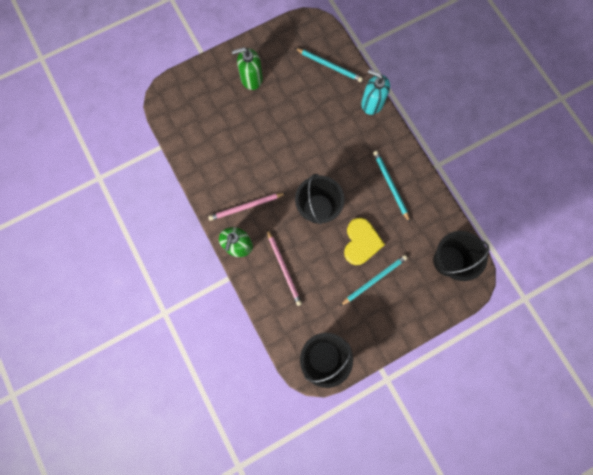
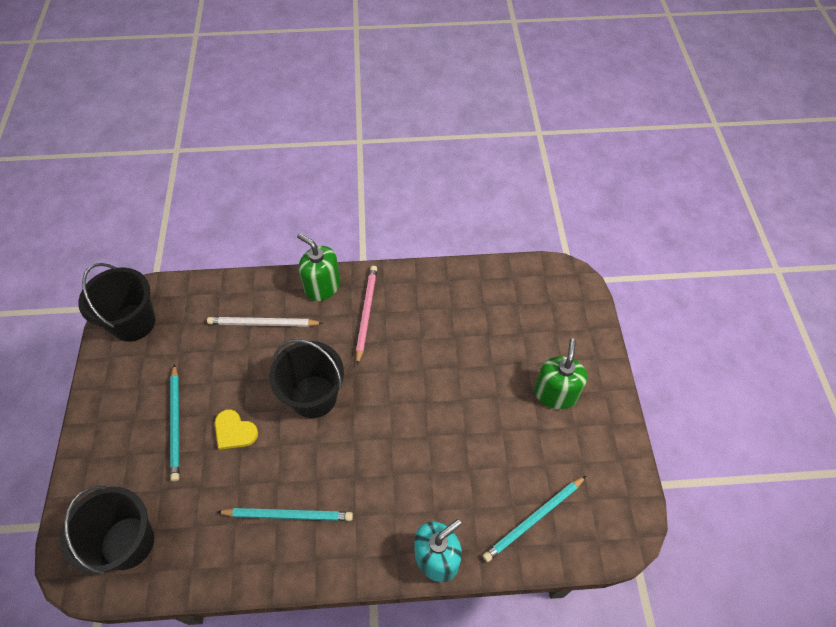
camera: 115 degrees right, 20 degrees down
(284, 268) = (263, 323): pink pencil -> white pencil
(361, 242) = (234, 431): yellow heart -> yellow heart, size x0.65

